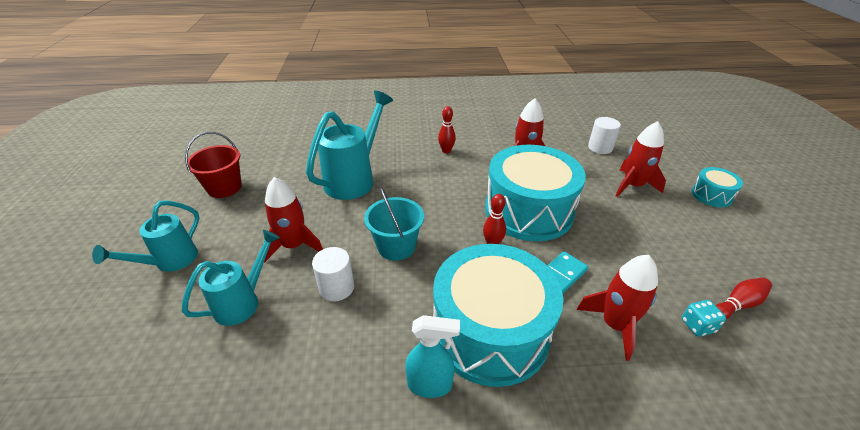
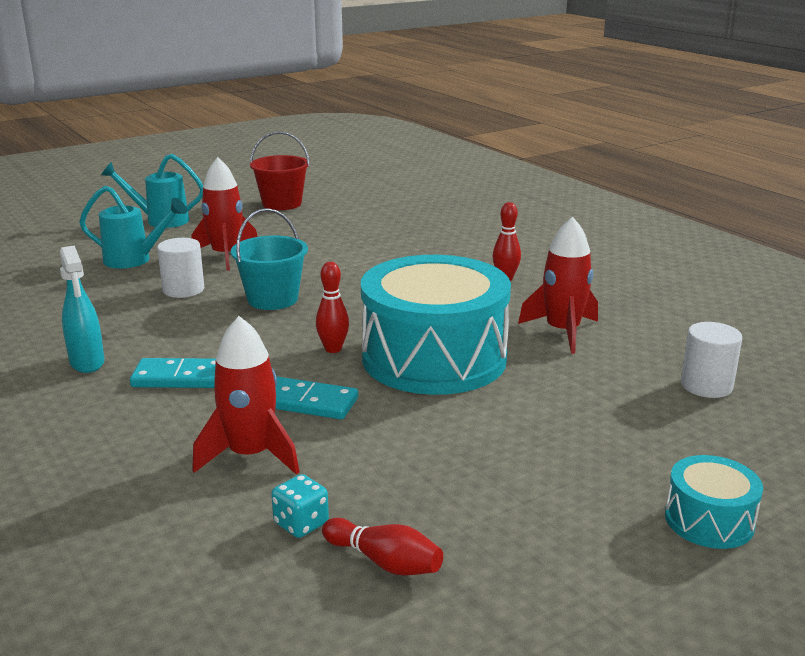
camera: 60 degrees right, 15 degrees down
(355, 179) = (371, 248): turquoise watering can -> none
(490, 331) = (180, 378): turquoise drum -> turquoise domino
(633, 186) = (620, 432): red rocket -> none

